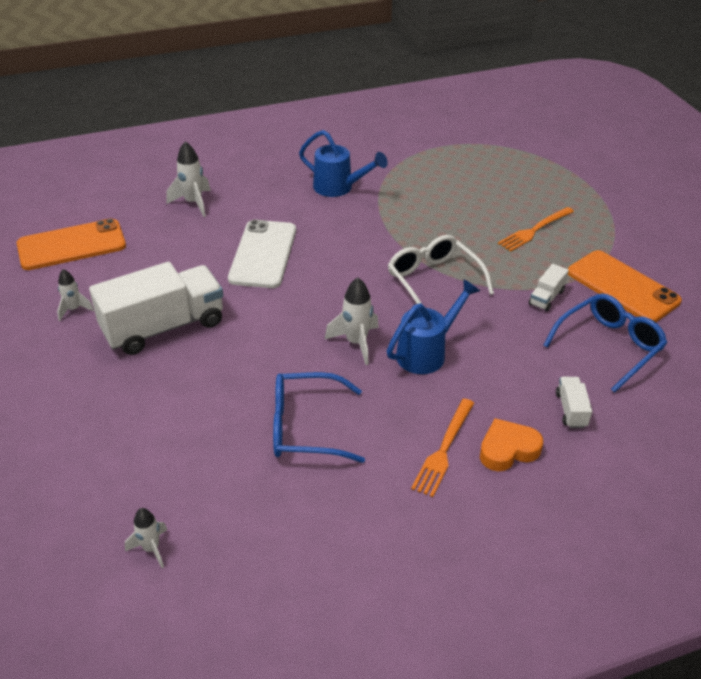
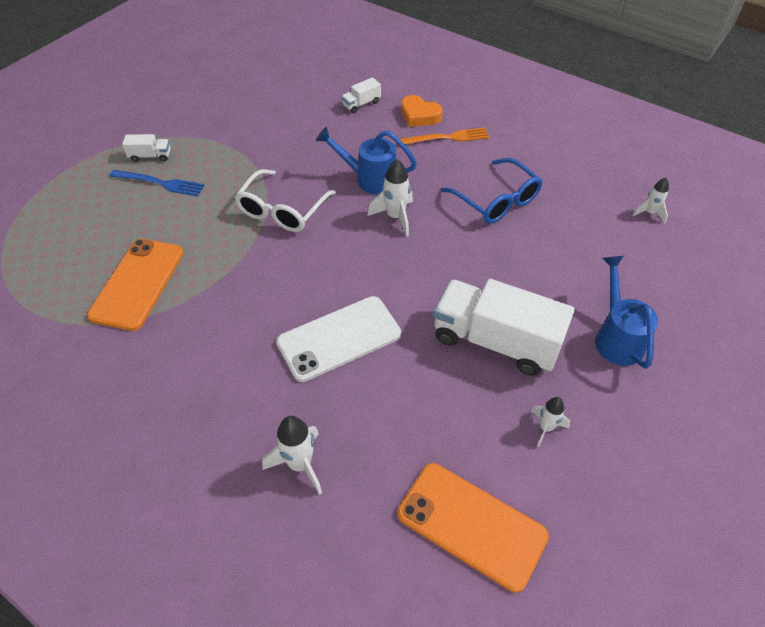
camera: 125 degrees left, 10 degrees up
(339, 188) = (175, 347): blue watering can -> blue watering can (616, 337)
(534, 230) = (160, 183): orange fork -> blue fork
(546, 297) = (253, 148): white truck -> white truck (150, 156)
(609, 346) = (284, 107): blue glasses -> none
(622, 287) = (208, 119): orange phone -> orange phone (137, 283)

